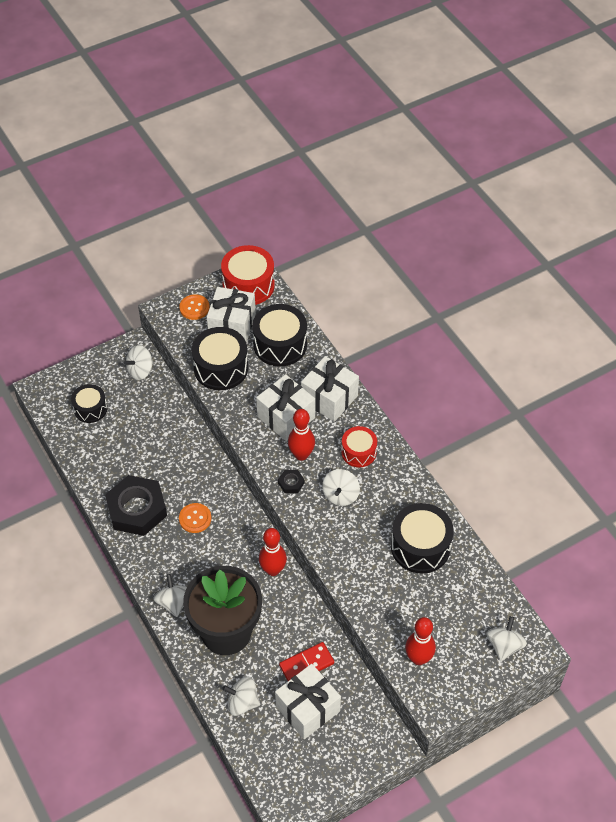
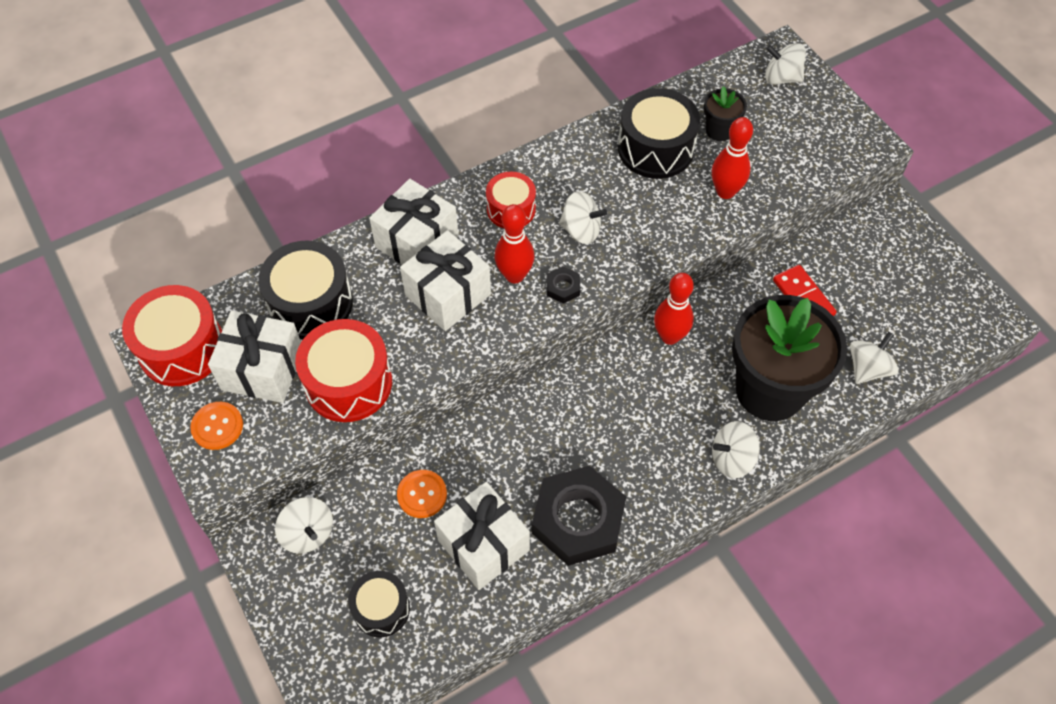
camera: 90 degrees left, 5 degrees up
(195, 518) = (592, 437): orange button -> orange button (422, 494)
(221, 368) = (348, 383): black drum -> red drum
(242, 702) = (867, 368): white spinning top -> white spinning top turned 150 degrees counterclockwise
(307, 708) = (862, 296): white gift -> white gift (483, 545)
(418, 658) = (810, 156): red bowling pin -> red bowling pin (725, 191)
(441, 593) = (719, 130): none -> black flower pot

